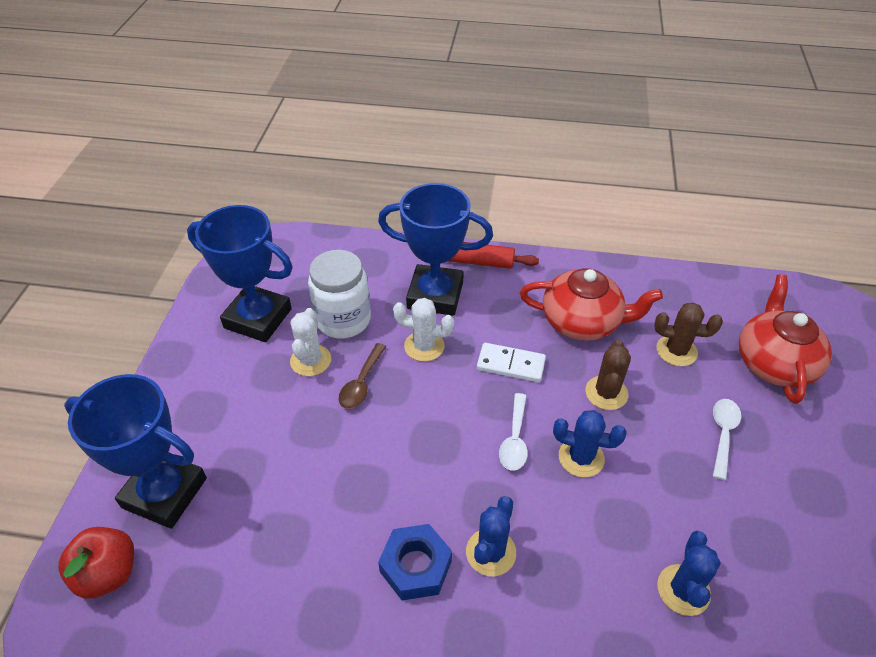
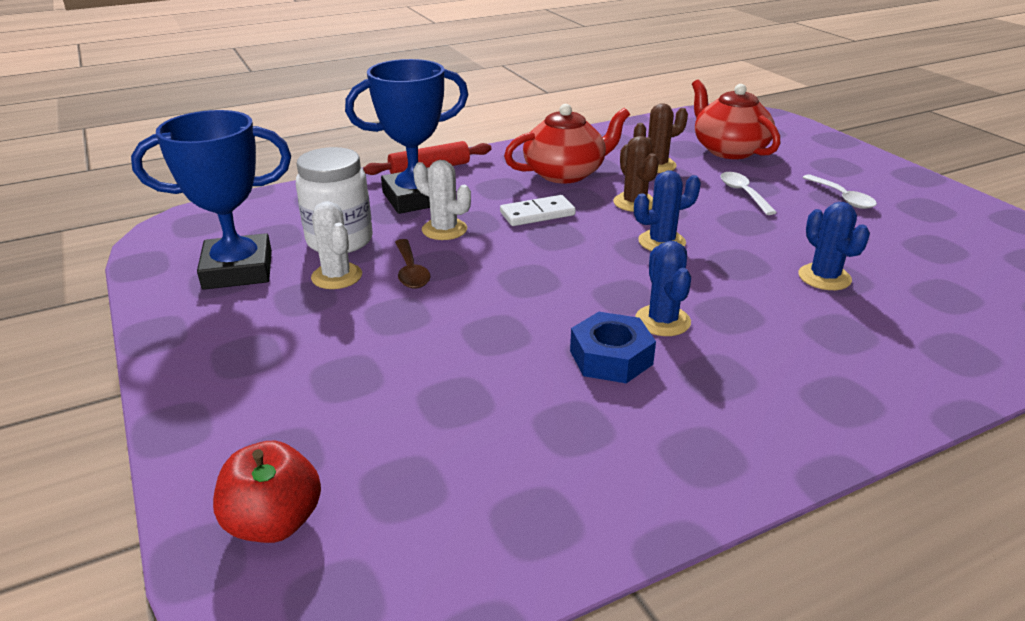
camera: 35 degrees left, 15 degrees down
(165, 493) = (274, 429): blue trophy -> none
(424, 346) = (444, 229): white cactus -> white cactus turned 60 degrees clockwise
(514, 439) = (596, 252): white spoon -> white spoon (842, 197)

